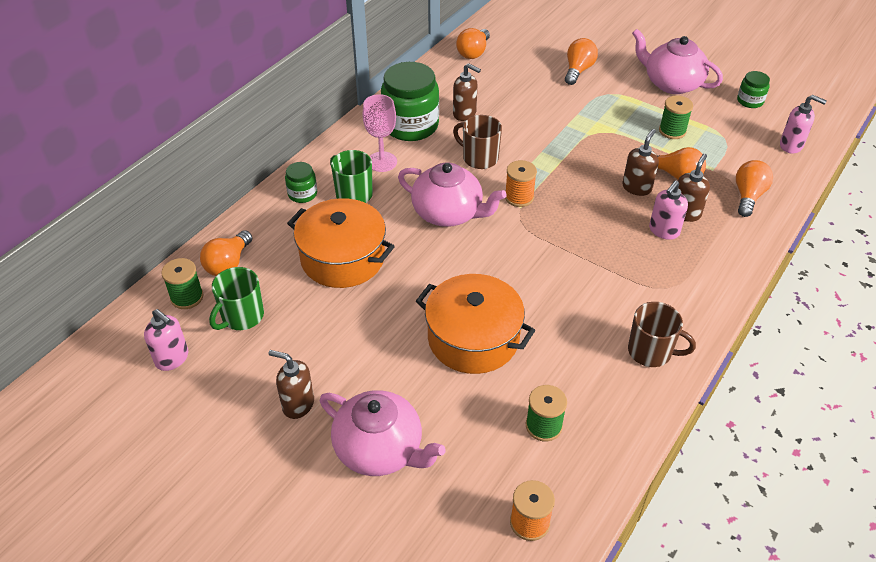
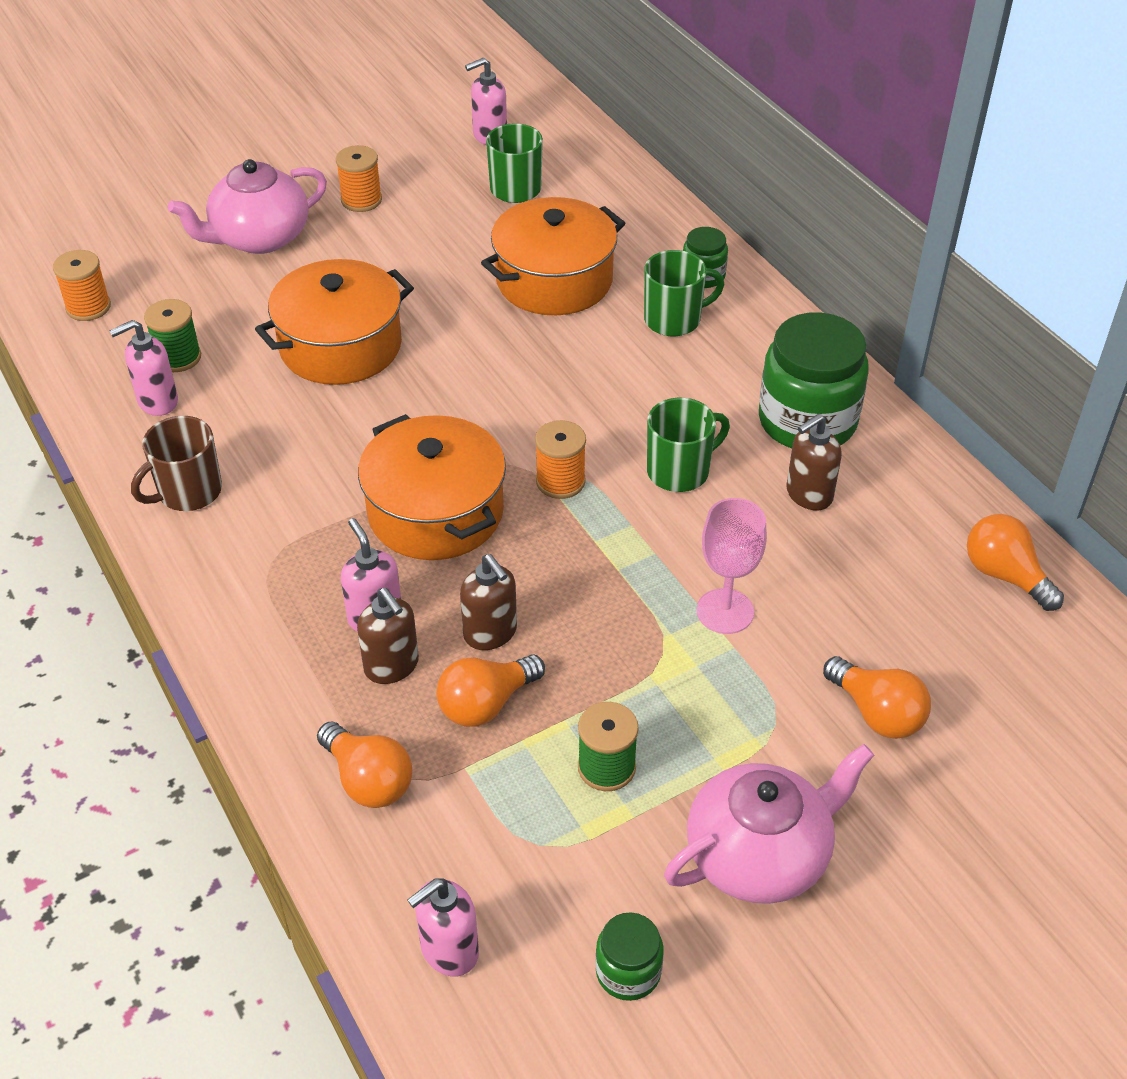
camera: 115 degrees right, 0 degrees up
(187, 297) = (573, 158): green spool -> none
(228, 264) = (607, 194): orange light bulb -> none
(298, 404) = (361, 200): brown soap dispenser -> orange spool
(382, 162) = (731, 365): pink goblet -> pink goblet (725, 611)
(448, 213) = (575, 397): pink teapot -> none
(479, 158) = (680, 471): brown mug -> green mug
(578, 236) = (435, 512): none -> orange pot
(592, 413) = (157, 402): none -> pink soap dispenser

